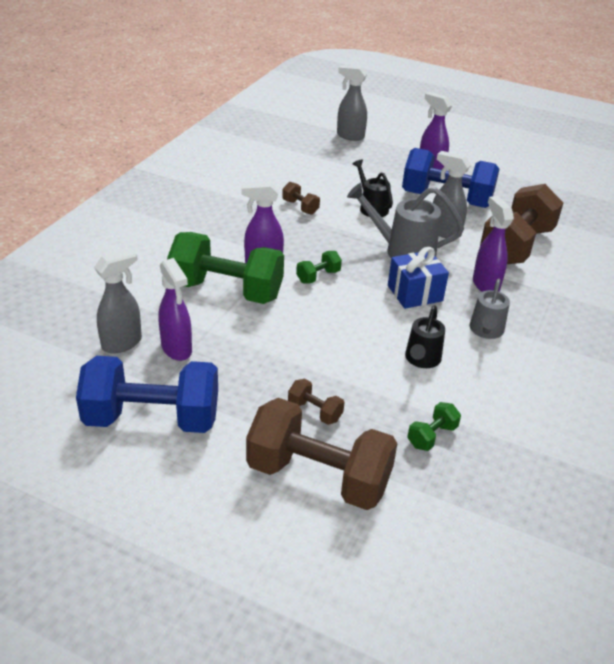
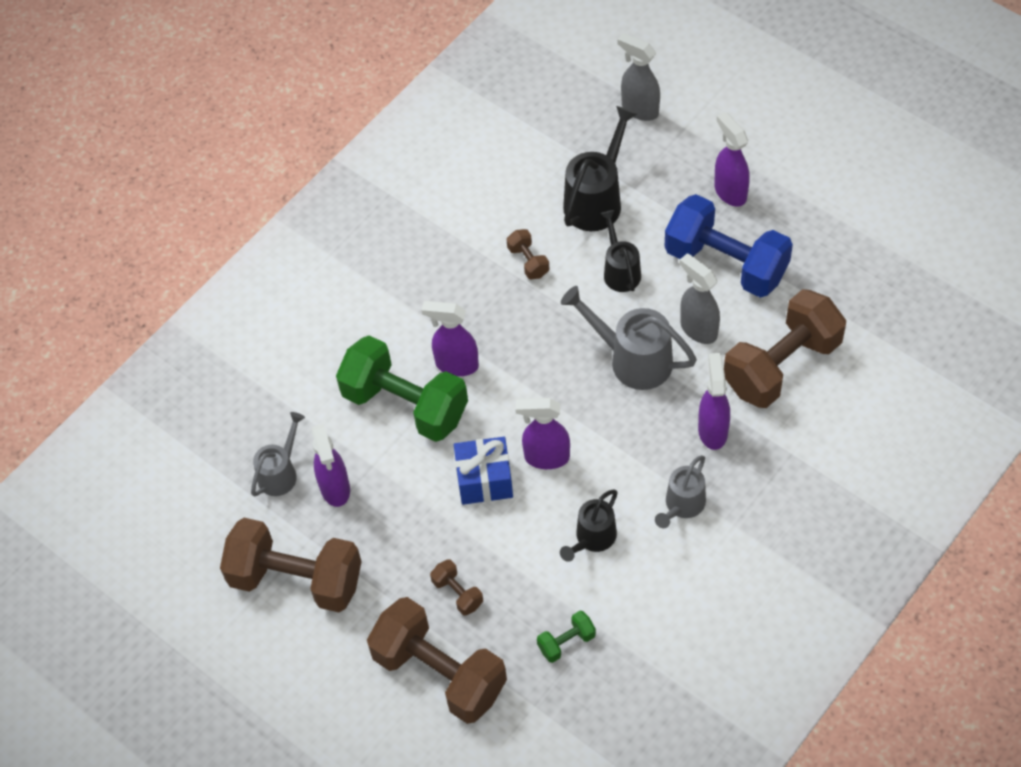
camera: 20 degrees right, 20 degrees up
(122, 343) = (280, 472): grey spray bottle -> grey watering can
(152, 418) = (296, 579): blue dumbbell -> brown dumbbell
(318, 276) = (516, 393): green dumbbell -> none
(338, 175) = (597, 199): none -> black watering can
(359, 312) = (546, 457): none -> purple spray bottle
(415, 293) = (621, 435): blue gift -> blue gift (484, 480)

